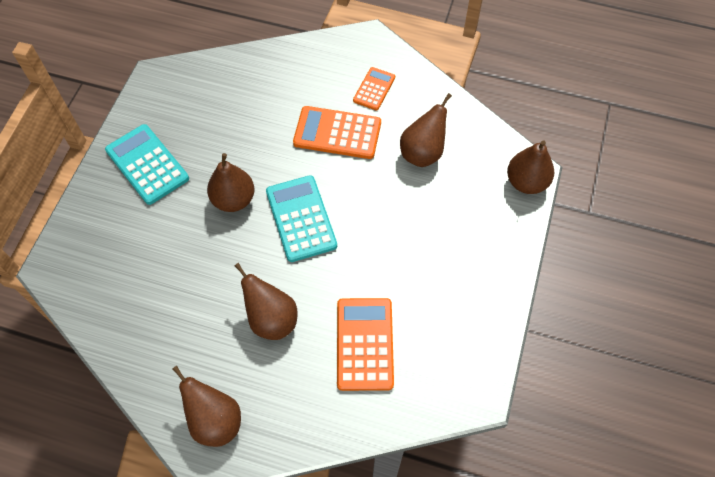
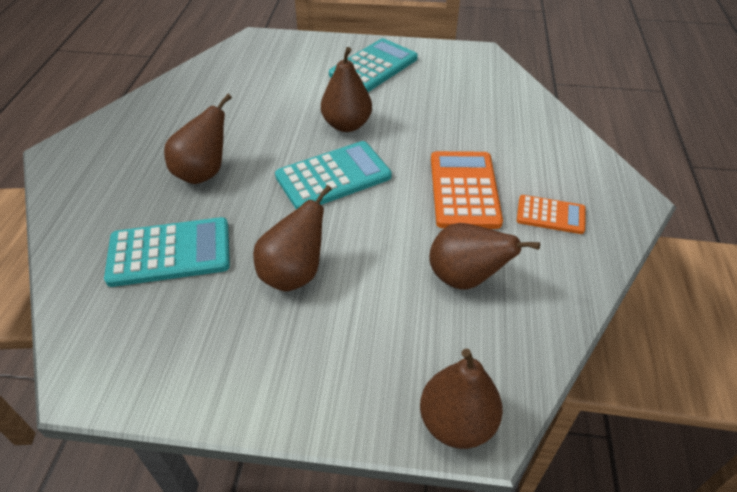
camera: 80 degrees right, 15 degrees down
(215, 421) = (94, 152): brown pear -> brown pear (294, 274)
(365, 344) = (170, 253): orange calculator -> turquoise calculator

